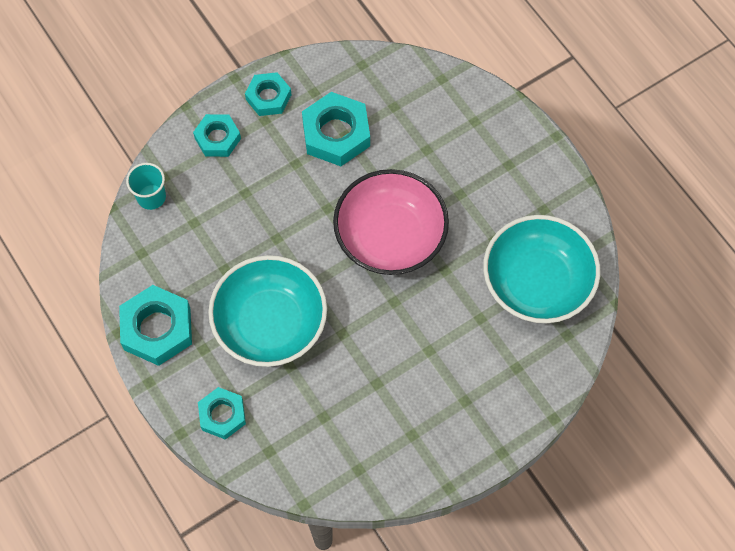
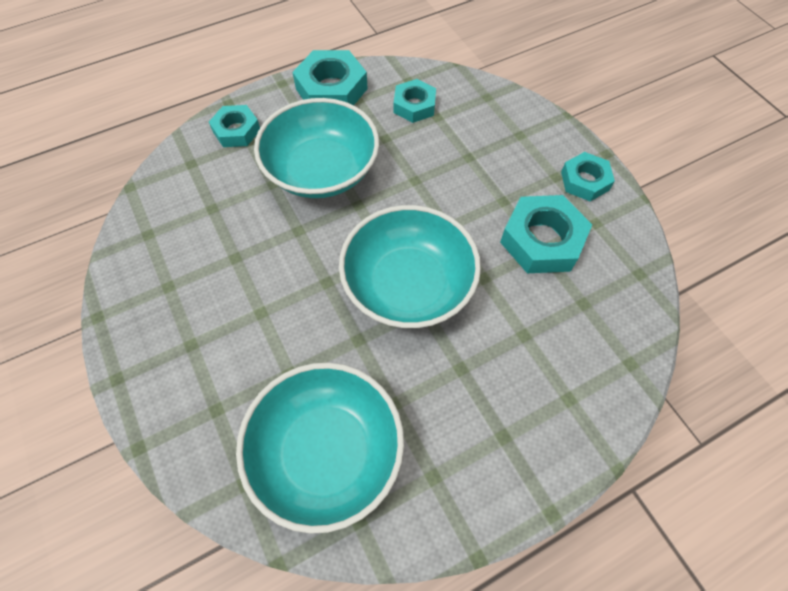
camera: 95 degrees right, 5 degrees down
(151, 197) = (466, 87): turquoise cup -> none
(217, 138) = (531, 137): turquoise nut -> turquoise nut (414, 105)
(390, 236) = (408, 284): pink bowl -> turquoise bowl

